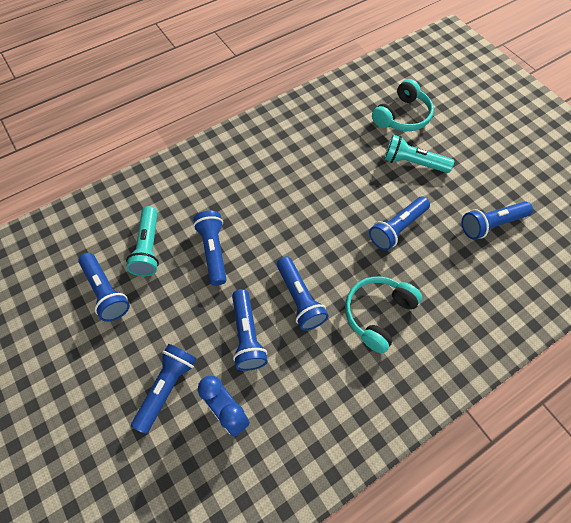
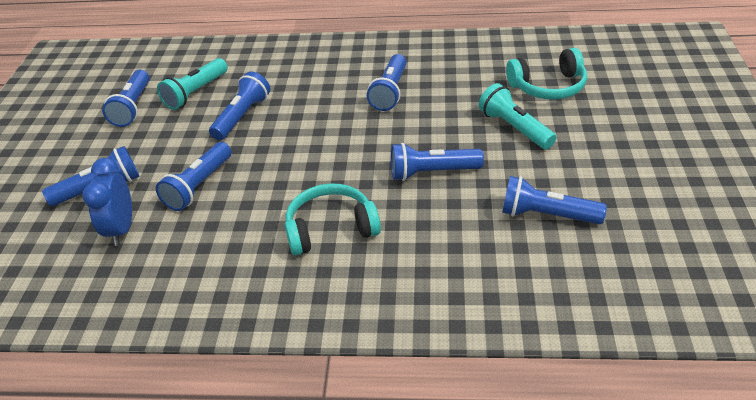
camera: 40 degrees right, 20 degrees down
(299, 299) = (273, 182): blue flashlight -> blue flashlight (390, 92)

